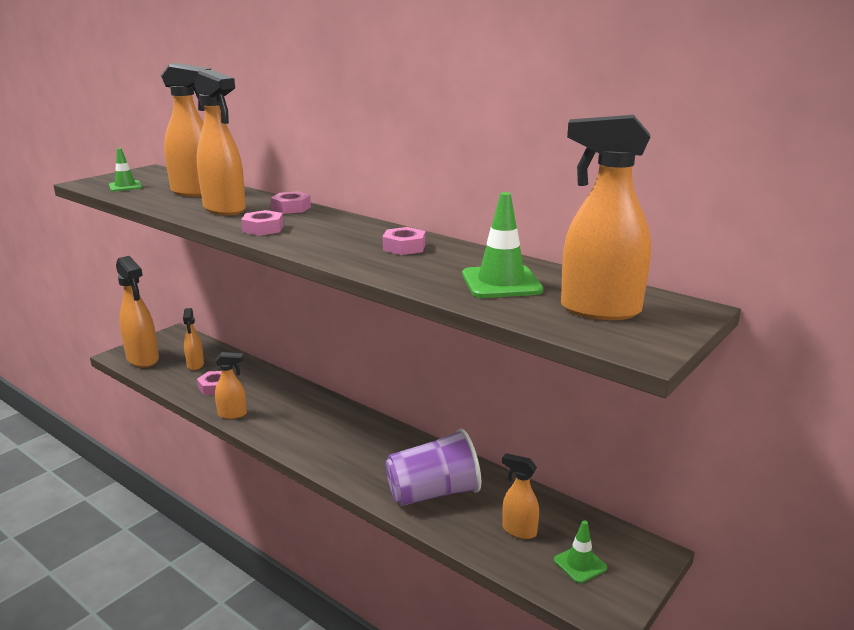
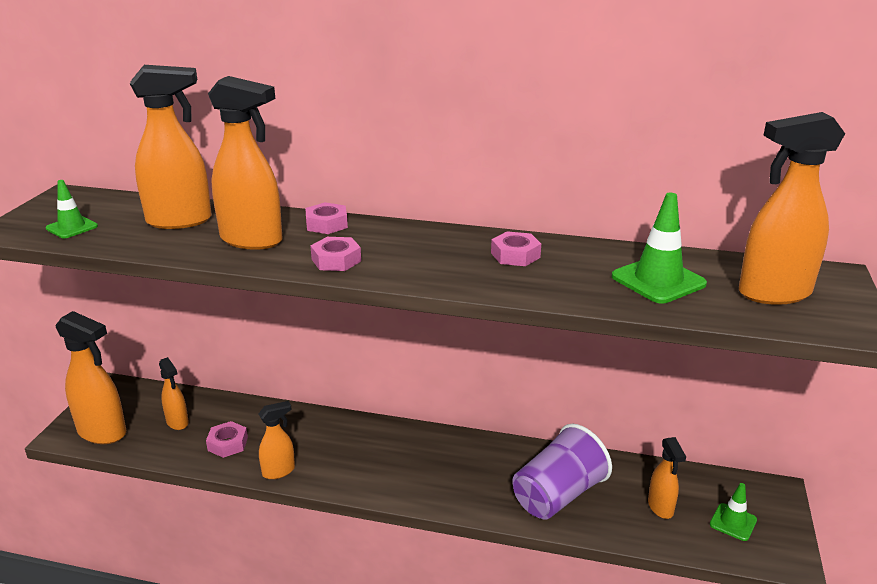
camera: 25 degrees left, 5 degrees up
(518, 530) = (660, 508): orange spray bottle -> orange spray bottle turned 105 degrees counterclockwise

